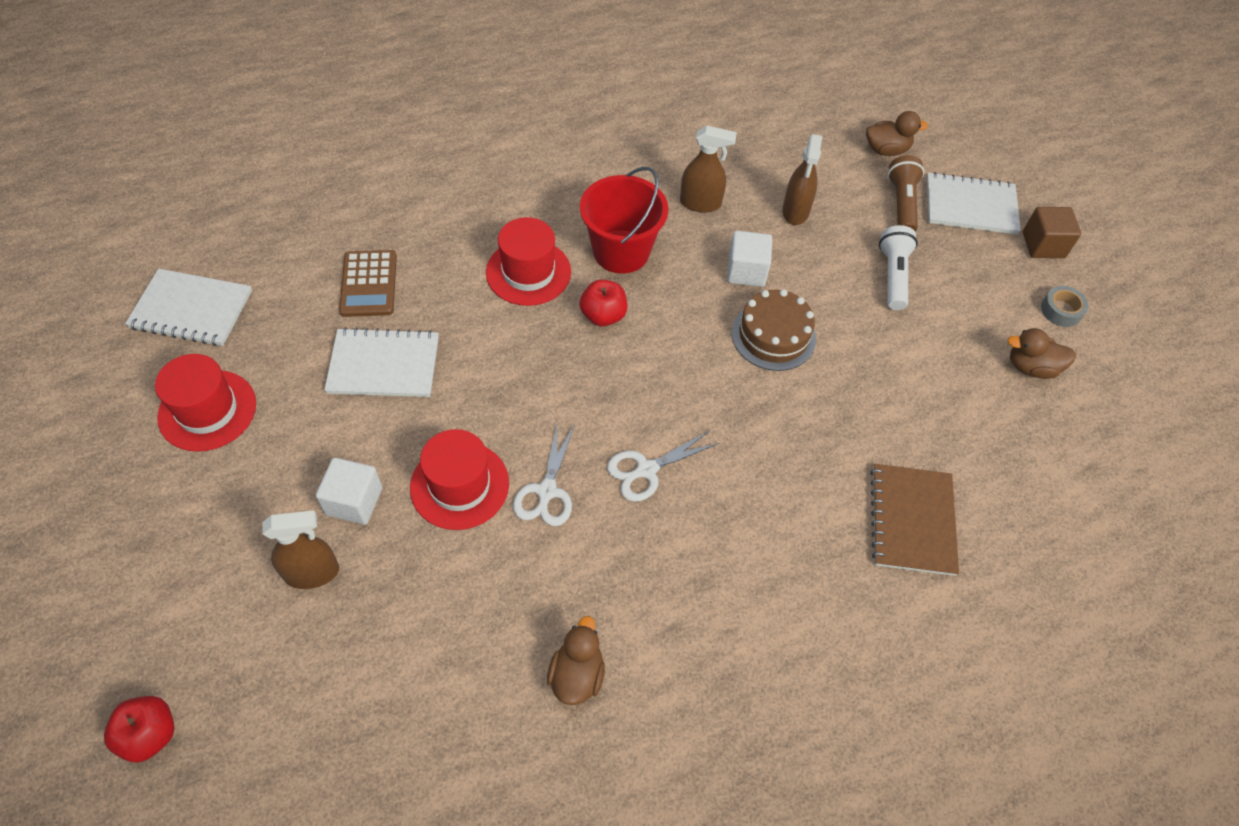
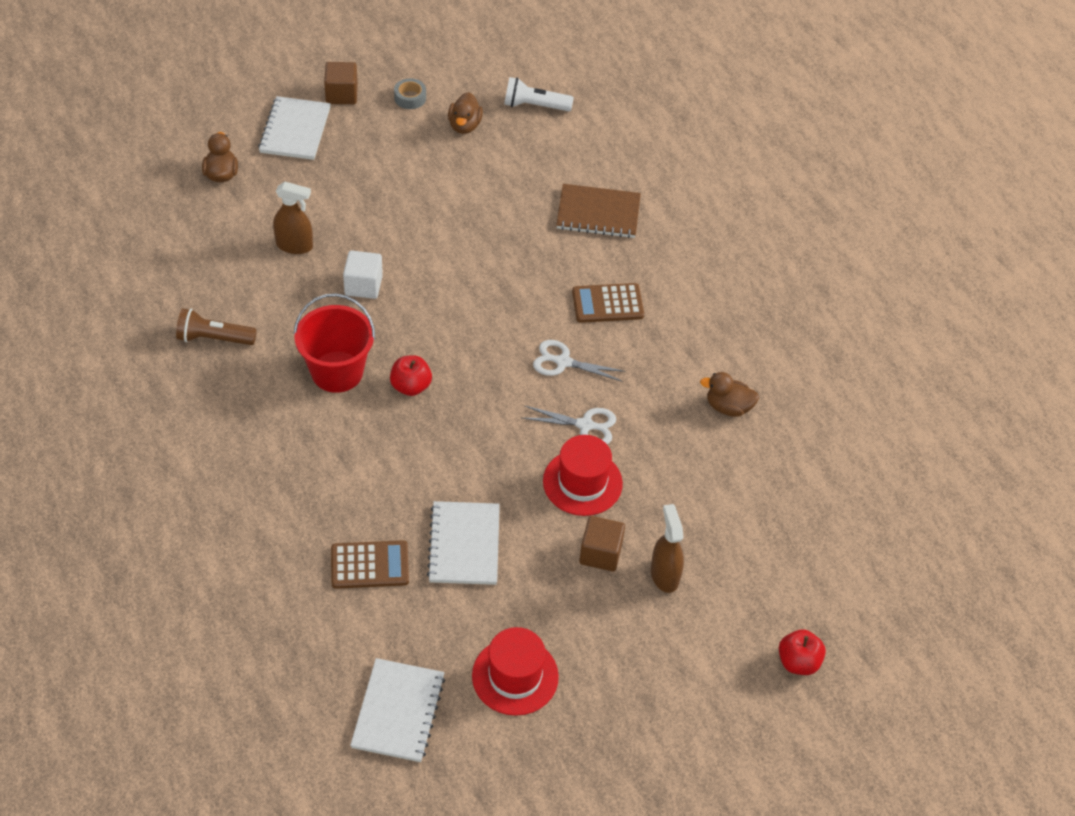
camera: 90 degrees left, 5 degrees down
(354, 501) = (600, 553): white cube -> brown cube
(528, 272) = (359, 441): red hat -> none
(646, 470) = (563, 362): white scissors -> white scissors turned 135 degrees clockwise
(700, 203) = (280, 311): brown spray bottle -> none
(749, 525) = (607, 304): none -> brown calculator
(773, 335) = (433, 274): brown cake -> none
(893, 276) = (371, 191): white flashlight -> white flashlight (534, 106)
(902, 204) = (290, 173): brown flashlight -> brown flashlight (214, 338)

